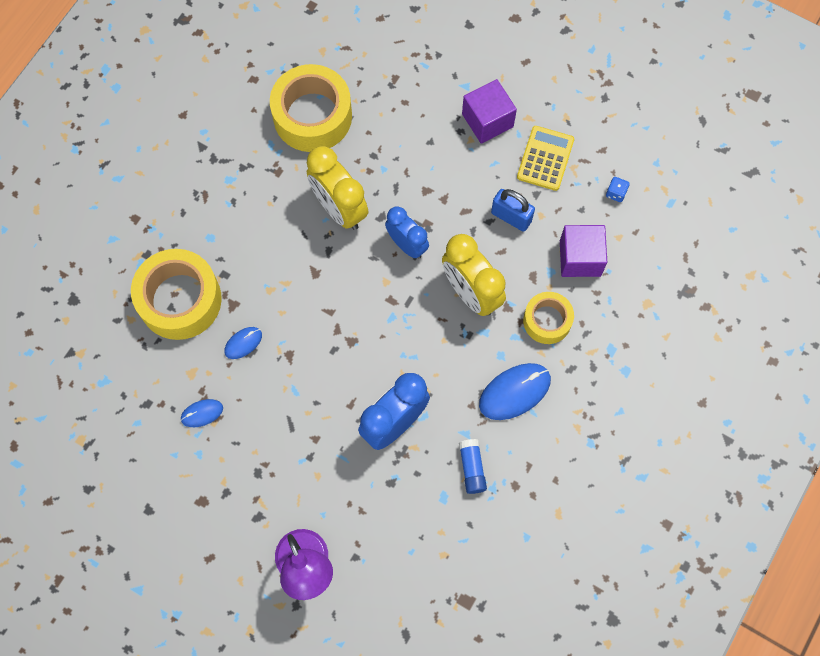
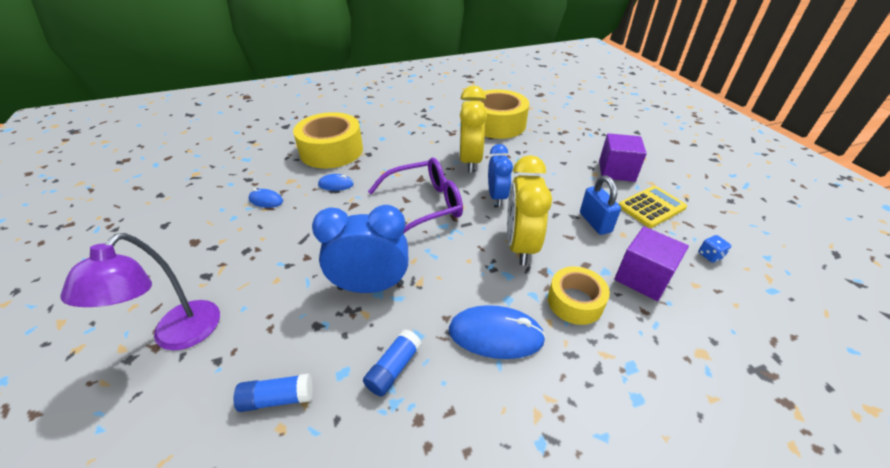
camera: 40 degrees right, 30 degrees down
(352, 306) = (423, 205): none -> purple glasses
(422, 543) = (277, 398): none -> blue glue stick

